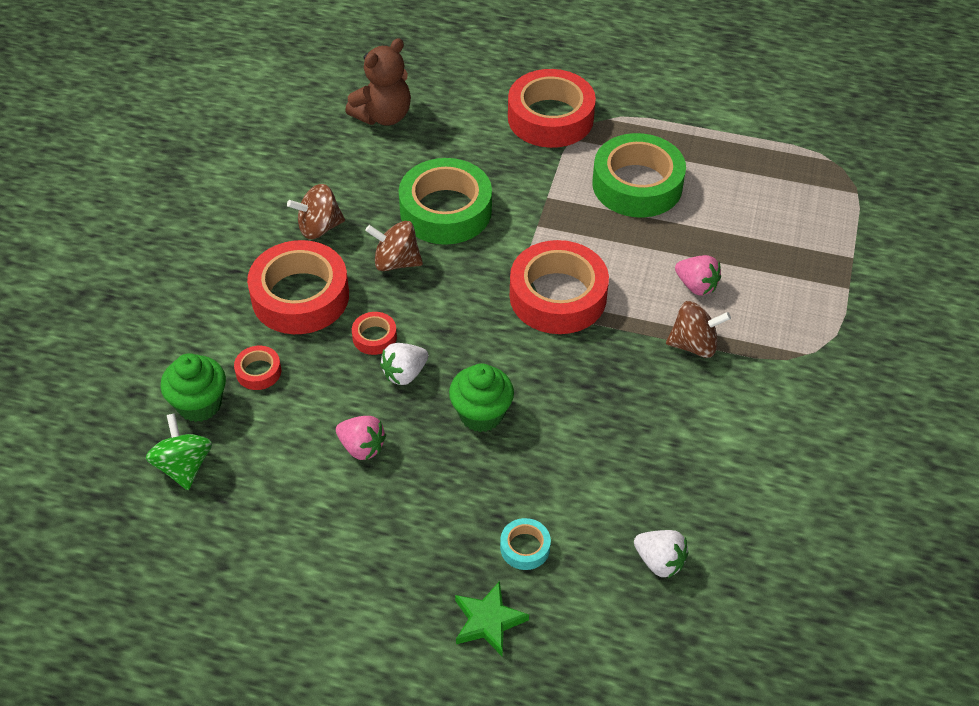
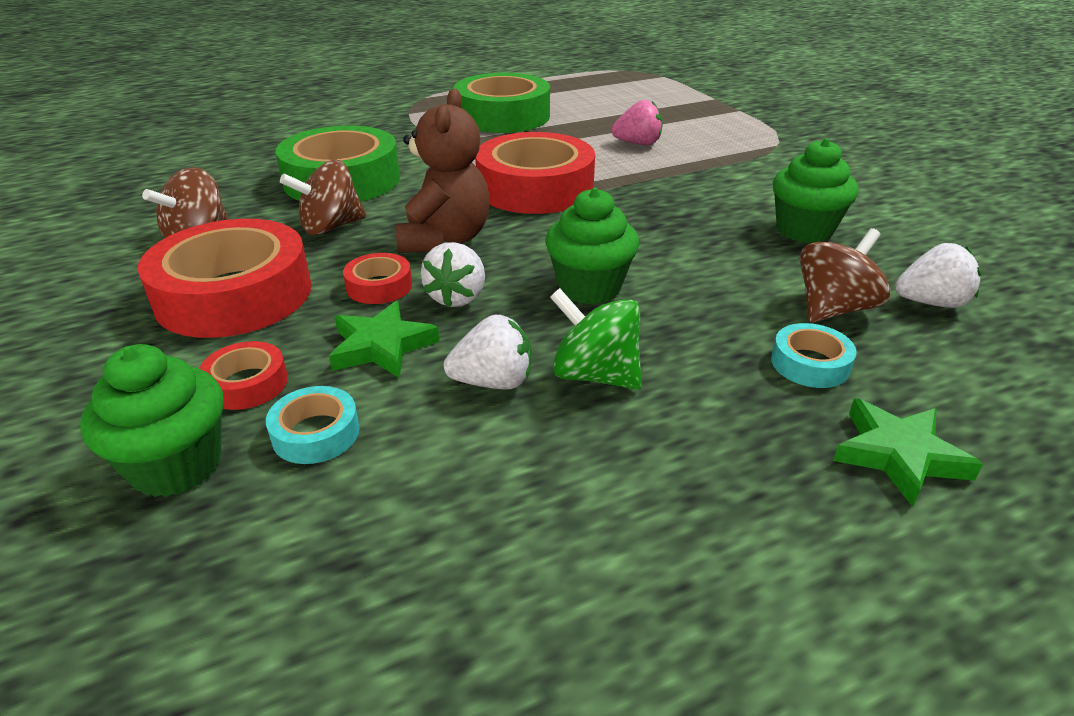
camera: 40 degrees left, 15 degrees down
(184, 466) = (223, 560): green spinning top -> green spinning top (595, 375)
(262, 424) = (316, 433): none -> turquoise tape
(335, 386) = (382, 346): none -> green star
(362, 447) = (493, 382): pink strawberry -> white strawberry
(383, 116) = (192, 151): brown teddy bear -> brown teddy bear (444, 239)
(550, 118) = (373, 109): red tape -> none
(679, 455) = (804, 230): none -> green cupcake
(694, 345) = (694, 170): brown spinning top -> brown spinning top (833, 309)

